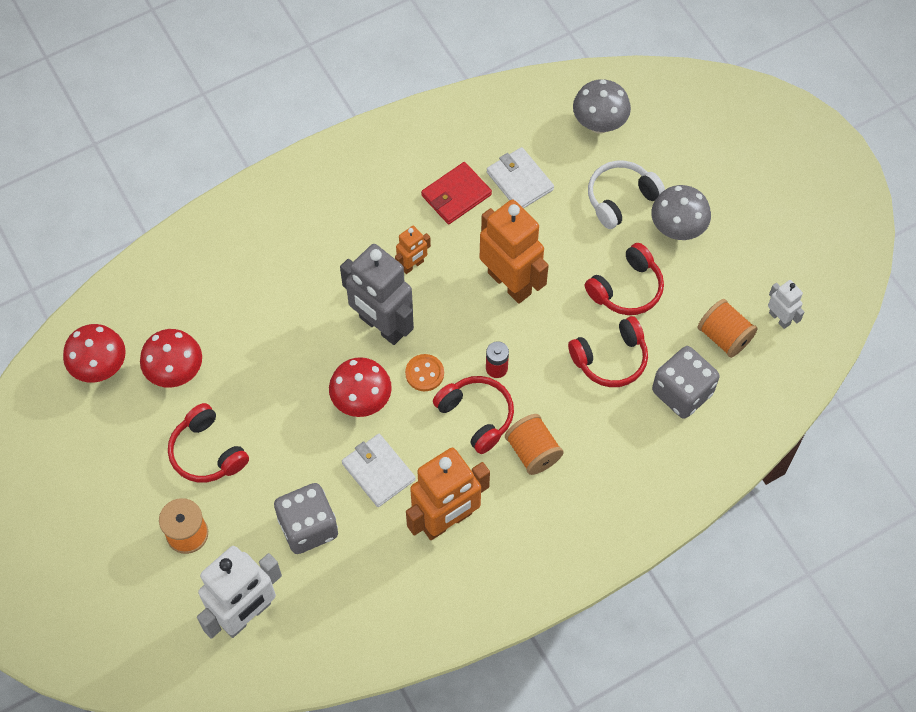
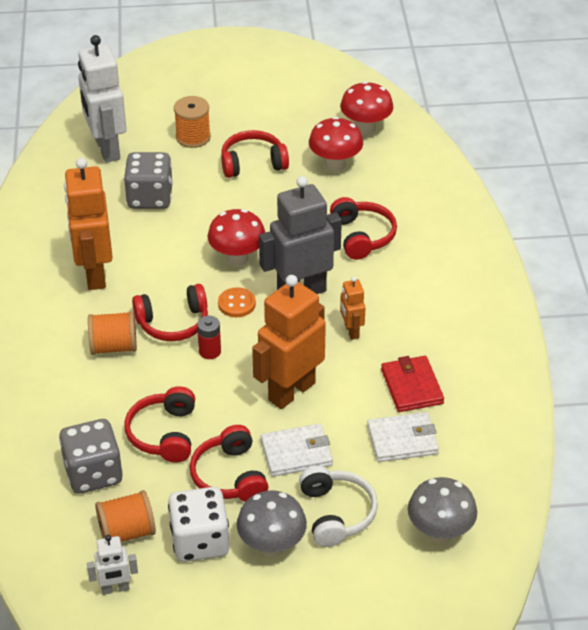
camera: 115 degrees right, 20 degrees down
(278, 305) = (362, 236): none -> red headphones
(378, 471) = (167, 249): white wallet -> white wallet (296, 453)
(510, 283) = (291, 391): orange robot -> orange robot turned 150 degrees clockwise
(702, 281) = (200, 541): none -> white dice

